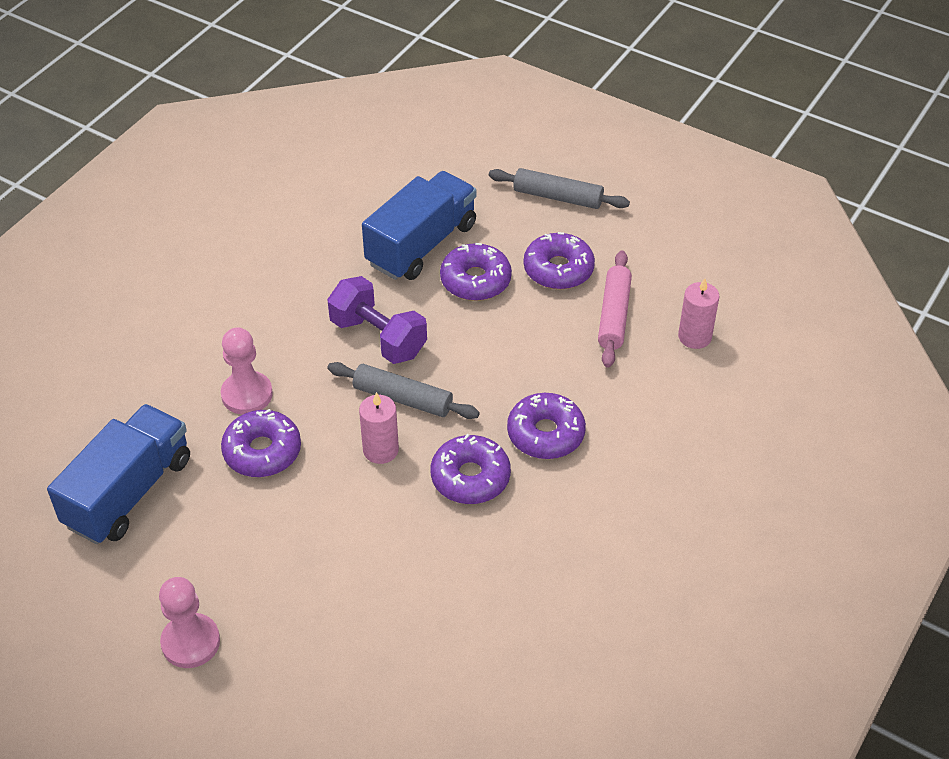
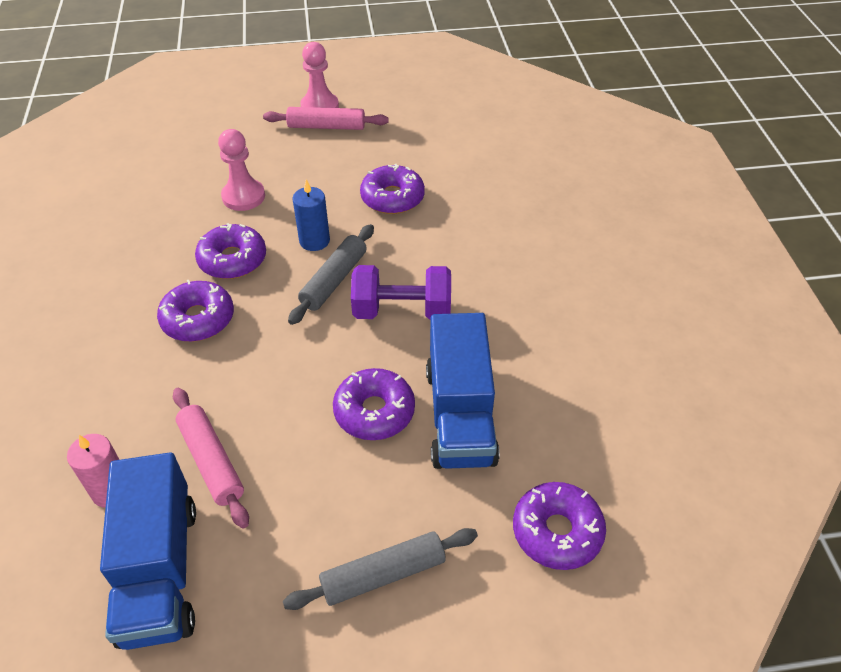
camera: 140 degrees right, 0 degrees up
(129, 492) = (443, 139): blue truck -> blue truck (160, 570)
(218, 600) = (326, 127): none -> pink rolling pin
(247, 394) = (446, 220): pink pawn -> pink pawn (243, 196)
(380, 450) = (314, 241): pink candle -> blue candle
(403, 398) = (334, 280): grey rolling pin -> grey rolling pin turned 45 degrees counterclockwise
(558, 269) = (306, 477): purple donut -> purple donut (557, 531)

